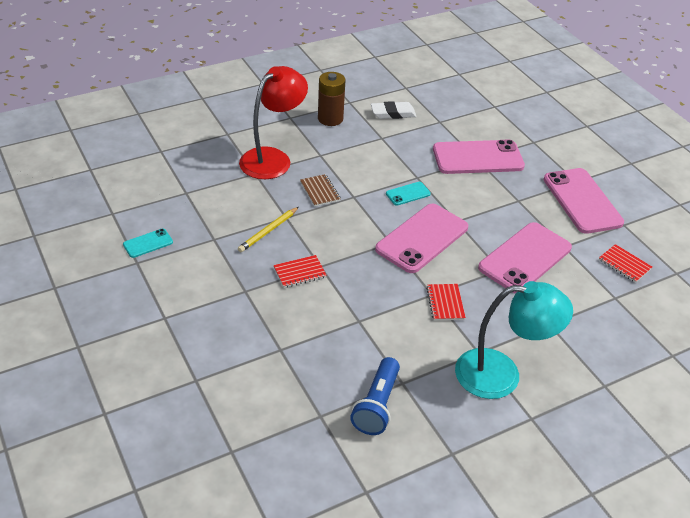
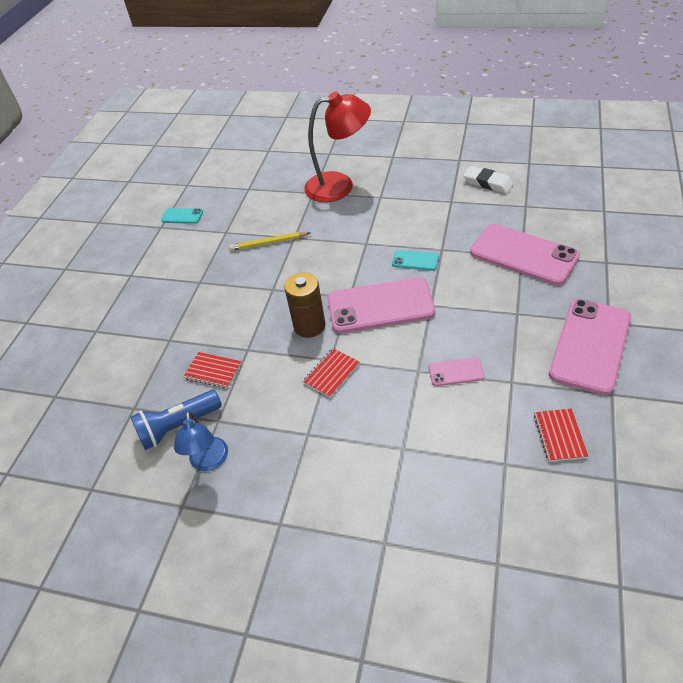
camera: 50 degrees right, 5 degrees up
(300, 272) = (251, 287): red notebook -> red notebook (213, 371)
(320, 191) = (344, 227): brown notebook -> none
(330, 119) = (425, 168): brown battery -> brown battery (309, 326)
(433, 413) = (209, 462): none -> blue lamp
(501, 374) = (302, 466): turquoise lamp -> none
(525, 258) = (456, 372): pink phone -> pink phone, size x0.46

